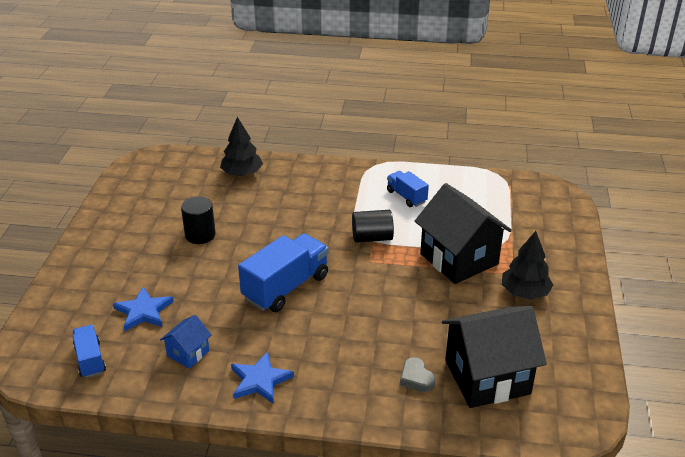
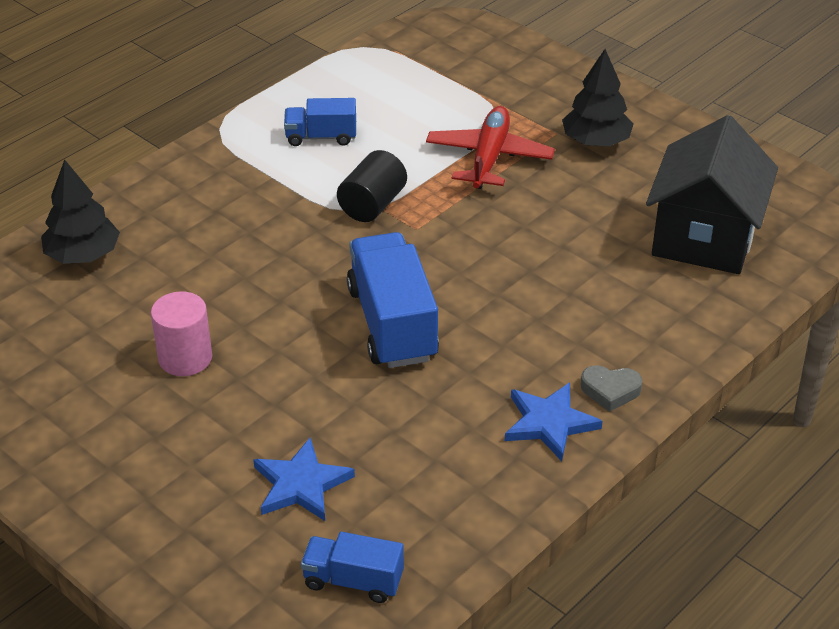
camera: 55 degrees left, 5 degrees up
(188, 353) = (435, 471): blue house -> none
(200, 235) = (185, 358): black cylinder -> pink cylinder
(416, 378) = (660, 291): grey heart -> grey heart (610, 390)
(459, 259) = (489, 158): black house -> red plane

